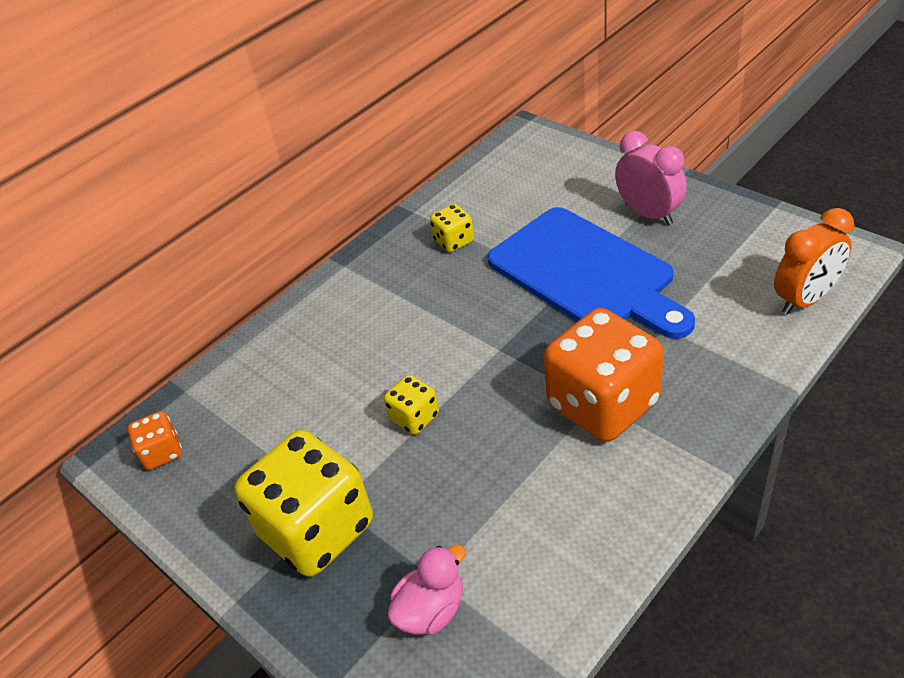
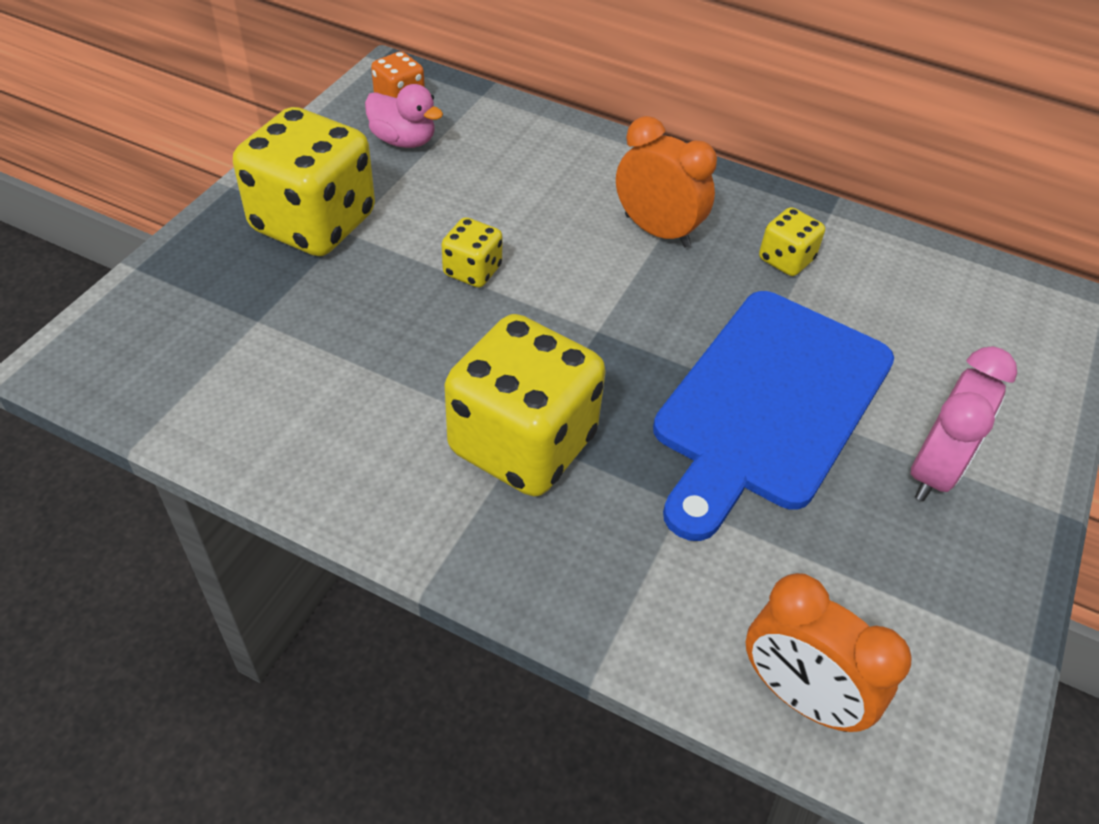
camera: 65 degrees right, 5 degrees up
(403, 302) = (657, 231): none -> orange clock
(431, 610) = (218, 324): pink duck -> pink duck (403, 140)
(603, 404) = (522, 444): orange dice -> yellow dice

